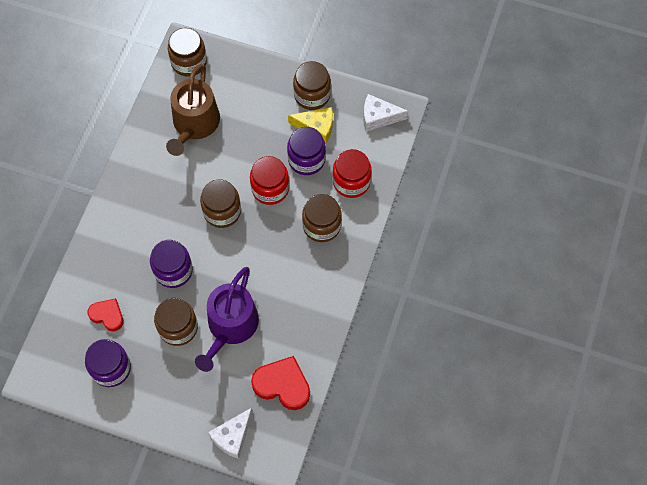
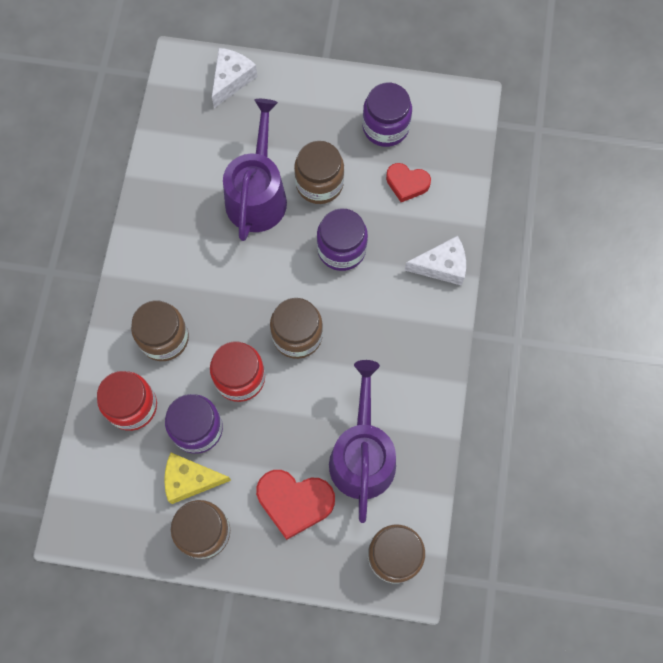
camera: 170 degrees right, 5 degrees up
(194, 124) = (362, 455): brown watering can -> purple watering can
(282, 385) = (184, 141): red heart -> red heart (294, 502)
(378, 117) = (103, 512): white cheese -> white cheese (442, 266)

